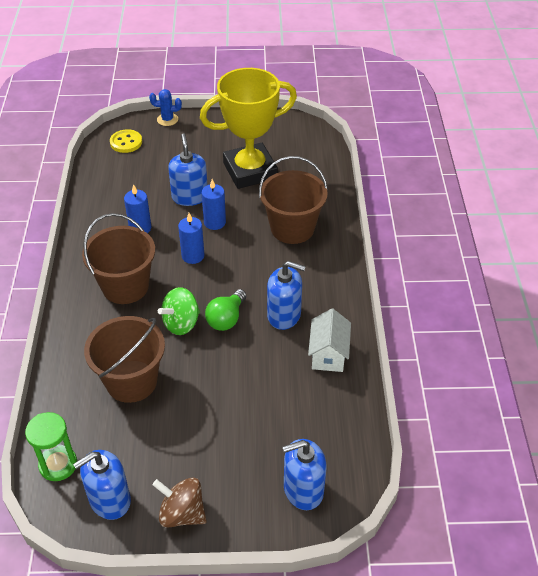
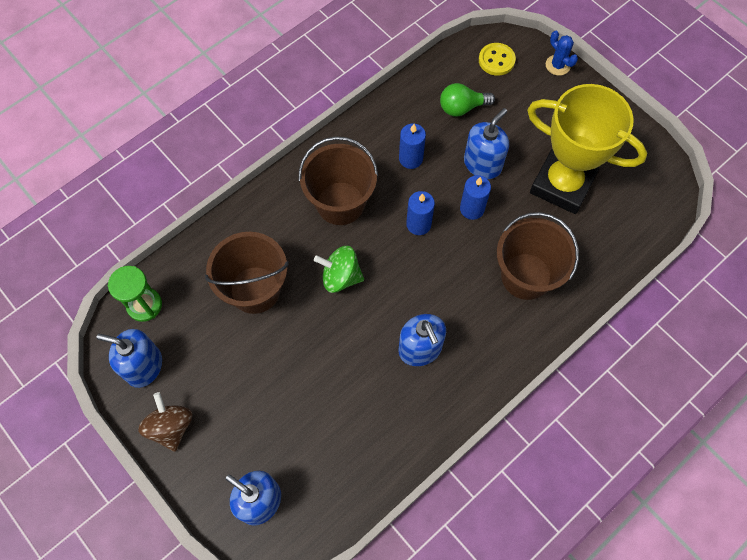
camera: 50 degrees right, 20 degrees up
(226, 319) = (375, 307): green light bulb -> green light bulb (462, 107)
(328, 354) = (410, 418): white house -> none

